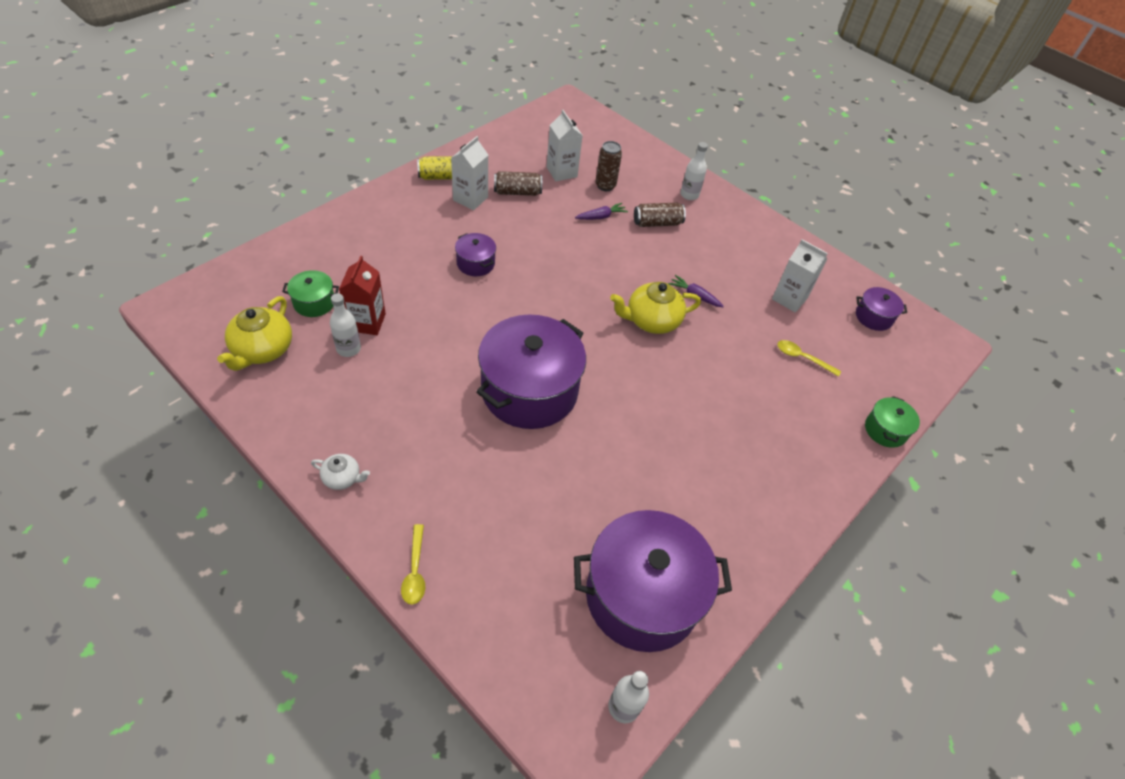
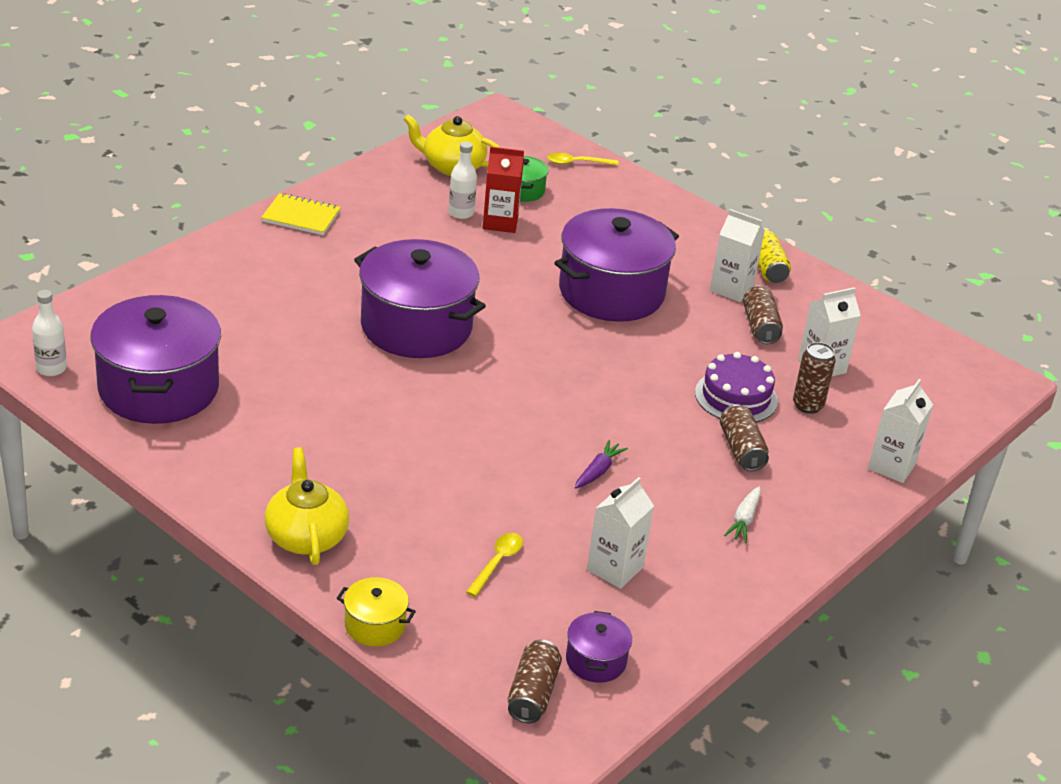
camera: 90 degrees right, 15 degrees down
(342, 478) = (301, 217): white teapot -> yellow notebook
(415, 571) = (200, 257): yellow spoon -> yellow spoon (576, 163)
(475, 263) = (611, 292): purple pot -> purple pot, size x2.24
(601, 217) = (736, 397): purple carrot -> purple cake
(651, 321) = (542, 427): yellow teapot -> yellow teapot (306, 536)
(660, 162) = (891, 466): none -> white carton
(689, 195) = (821, 489): white bottle -> none
(726, 233) = (744, 520): none -> white carrot
(885, 430) = (375, 625): green pot -> yellow pot
(912, 350) = (532, 694): none -> brown can

